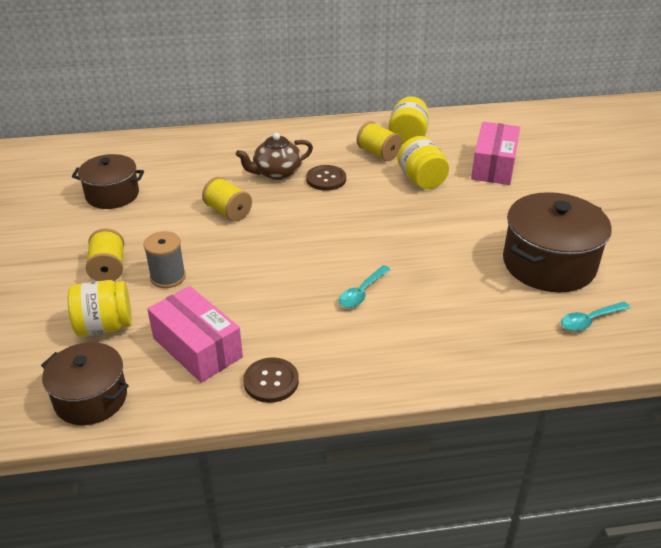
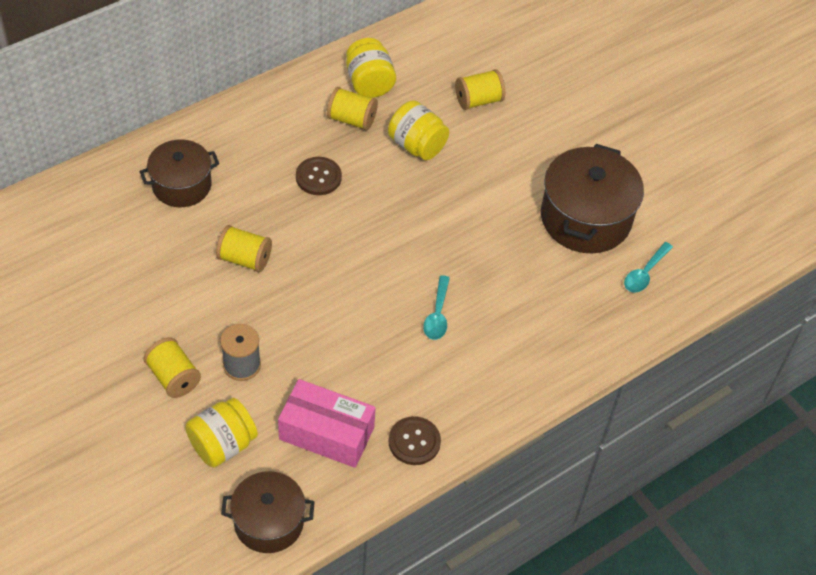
camera: 30 degrees left, 15 degrees up
(112, 195) = (101, 279): brown pot -> brown pot (181, 185)
(276, 173) = (260, 185): brown teapot -> none
(493, 166) = (478, 100): pink box -> yellow spool

